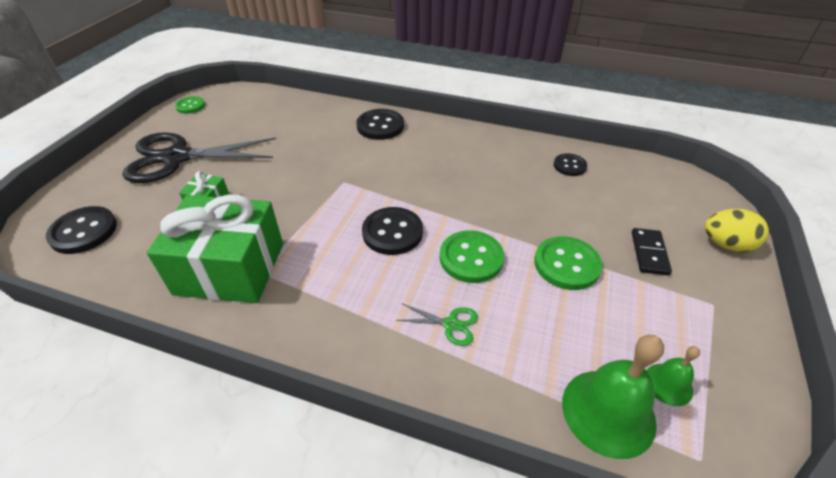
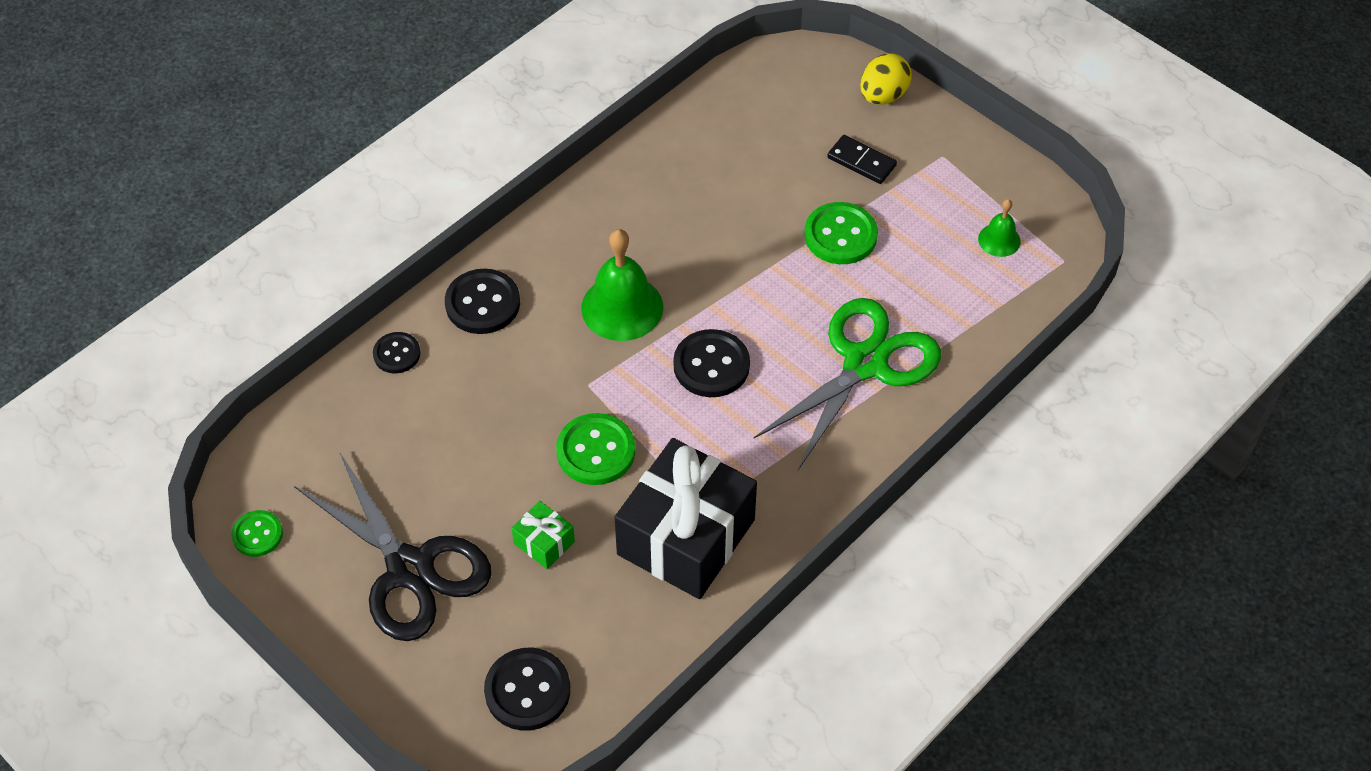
camera: 65 degrees left, 10 degrees up
(177, 157) = (410, 568): black scissors -> black scissors turned 60 degrees counterclockwise
(230, 268) = (686, 537): green gift -> black gift
(450, 324) = (865, 363): green scissors -> green scissors, size x2.49
(471, 258) = (789, 310): green button -> green button (596, 451)
(569, 166) = (693, 147): black button -> black button (397, 354)
(608, 412) = (1003, 294): green bell -> green bell (622, 307)

